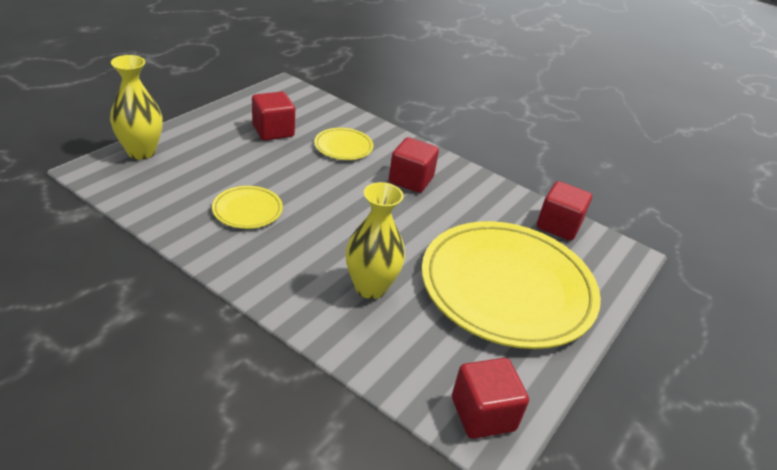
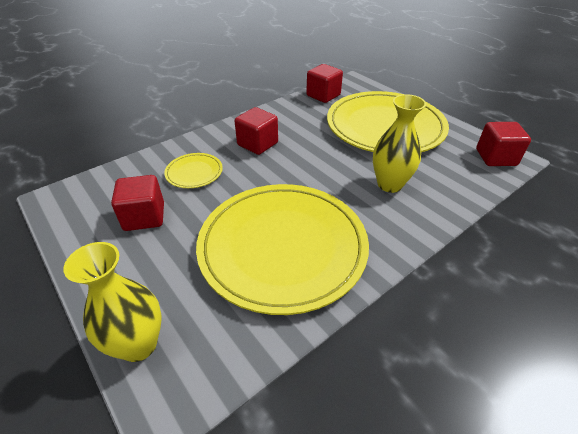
camera: 70 degrees left, 5 degrees up
(247, 210) = (282, 247): yellow plate -> yellow plate, size x2.40

